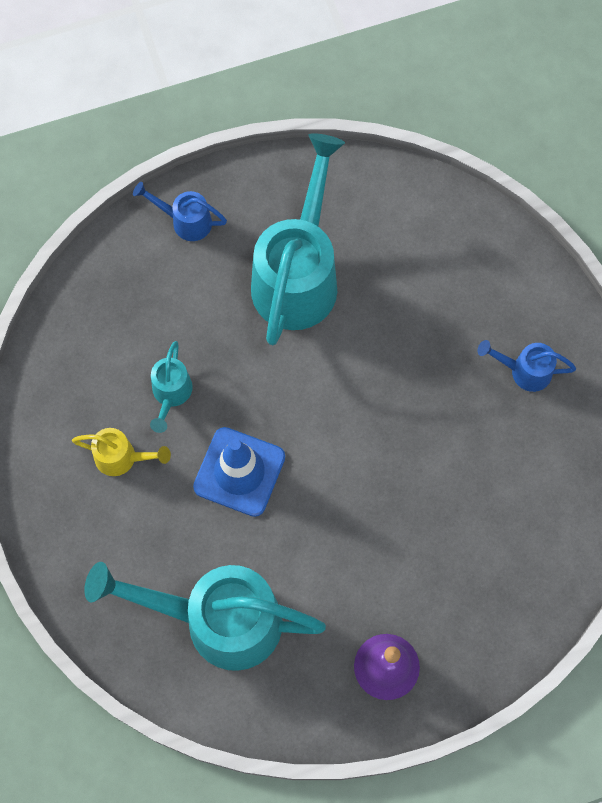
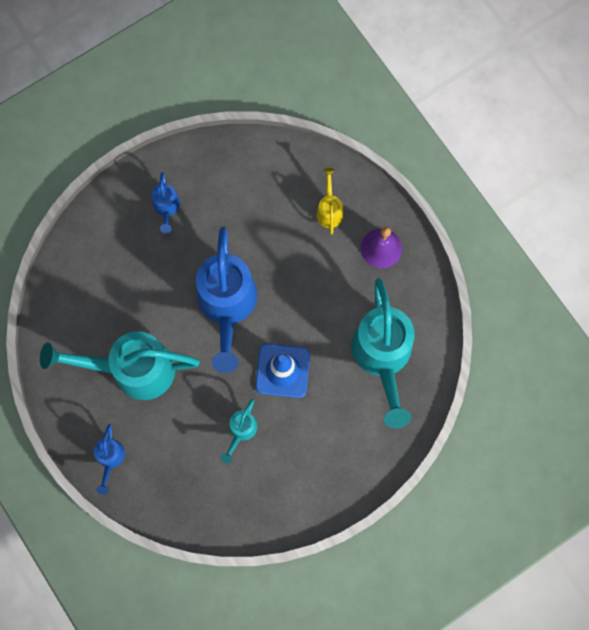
camera: 105 degrees left, 5 degrees up
(122, 458) = (294, 450): yellow watering can -> yellow watering can (329, 210)
(171, 394) = (241, 431): turquoise watering can -> turquoise watering can turned 120 degrees clockwise
(355, 419) = (227, 306): none -> blue watering can

